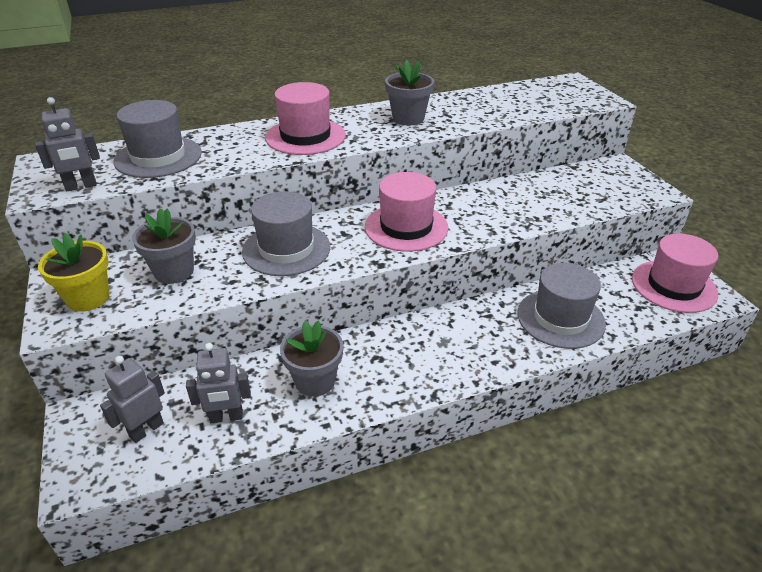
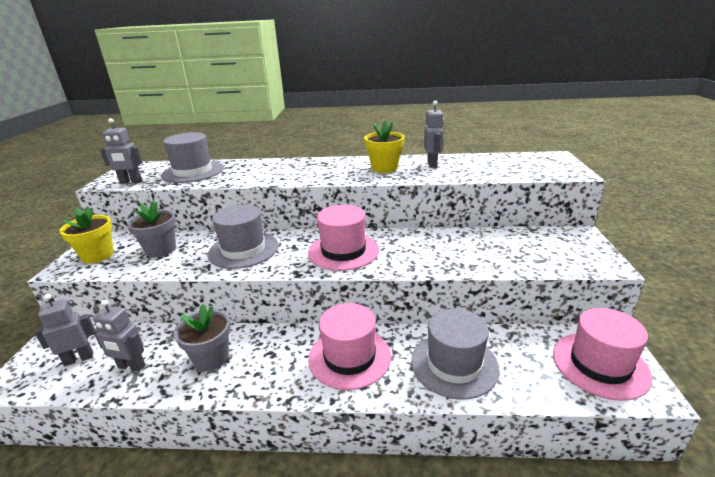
camera: 25 degrees right, 10 degrees down
(305, 136) = (297, 171): pink hat -> pink hat (349, 357)
(408, 118) = (384, 168): grey flower pot -> yellow flower pot
(457, 106) = (432, 164): none -> grey robot

